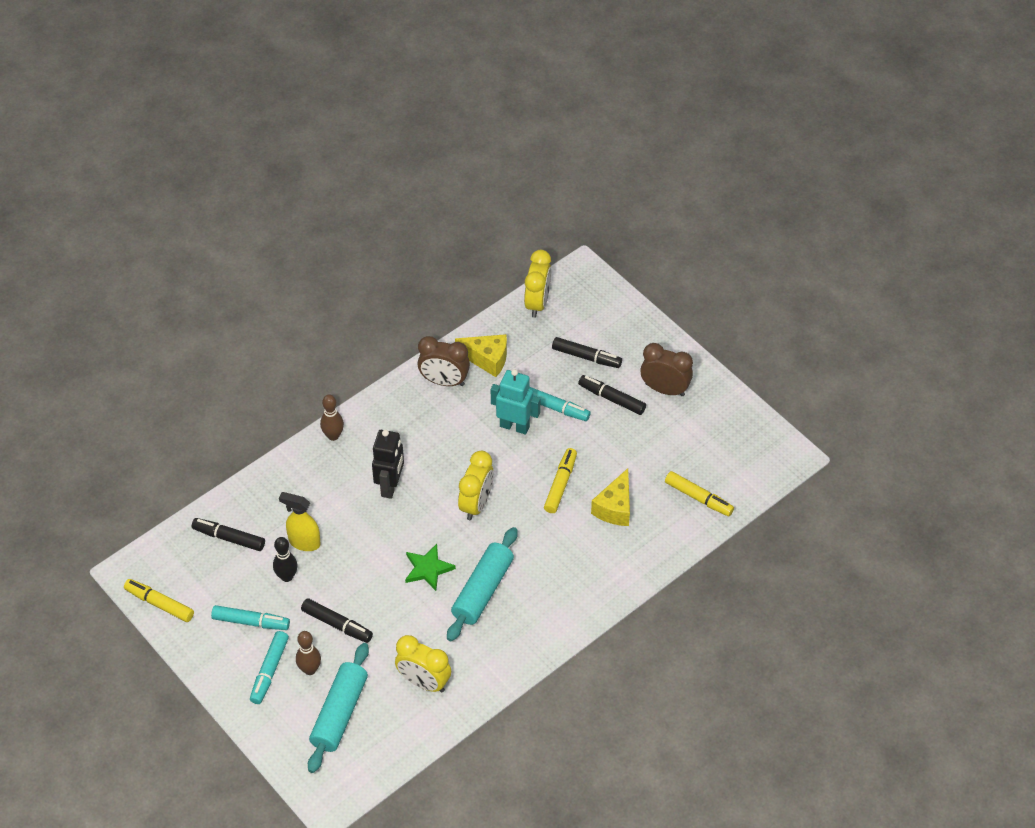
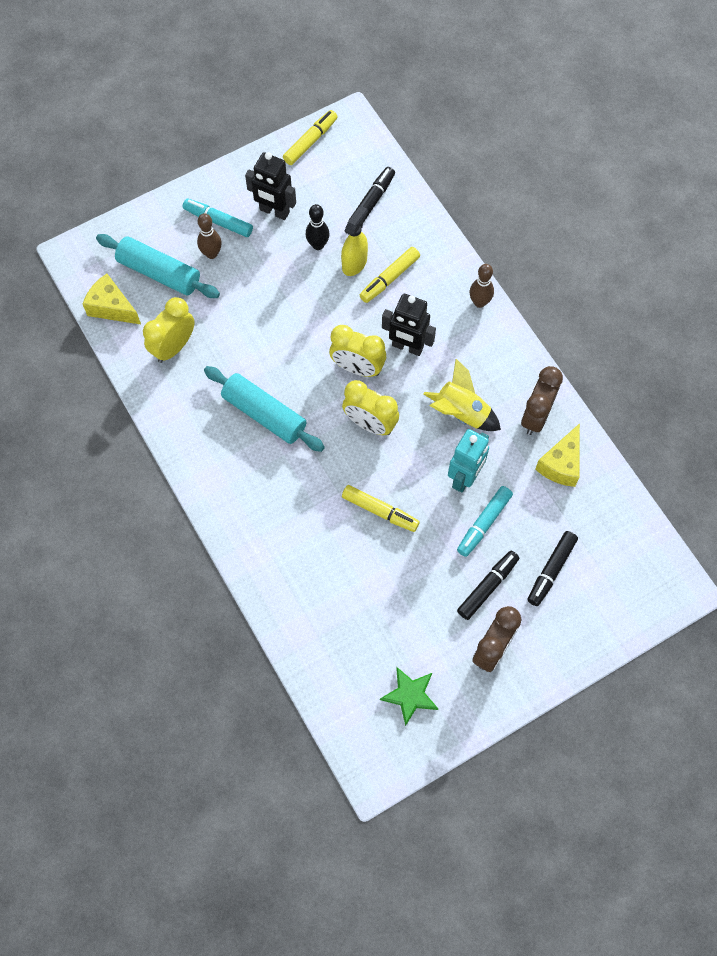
camera: 100 degrees right, 15 degrees up
(251, 622) = (274, 211): turquoise marker -> black robot
(337, 624) = (255, 281): black marker -> none
(428, 569) = (301, 368): green star -> green star (410, 695)
(451, 436) = (461, 413): none -> yellow rocket
(537, 303) = (637, 531): yellow clock -> yellow clock (357, 368)
(615, 508) = (339, 561): yellow cheese -> yellow cheese (112, 307)
(698, 498) = (335, 653): yellow marker -> yellow marker (389, 278)

